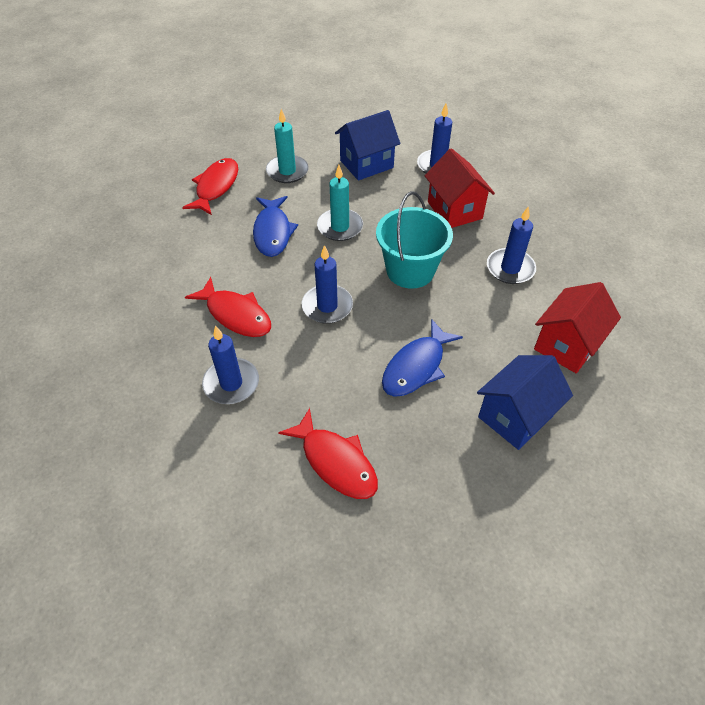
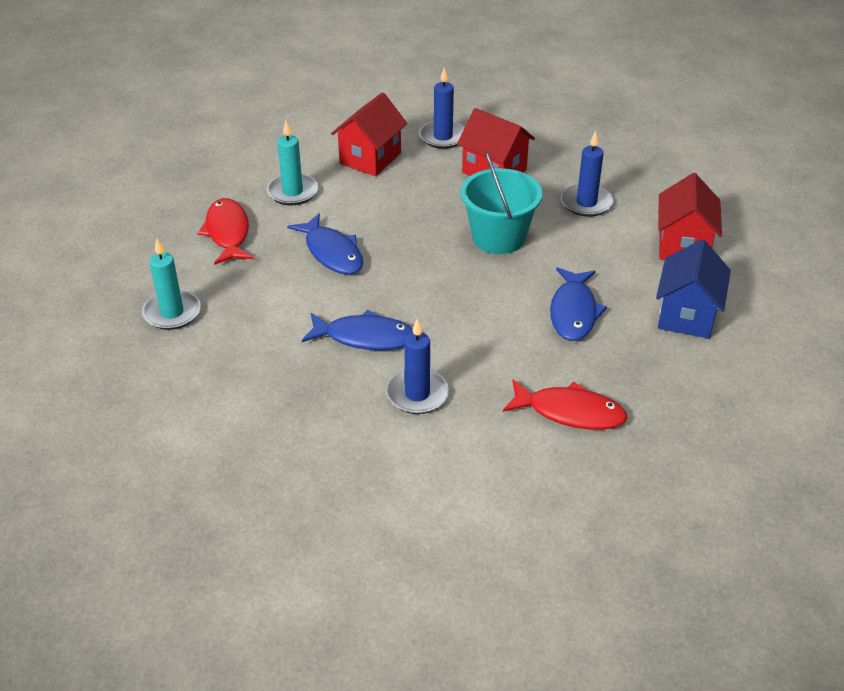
camera: 30 degrees left, 10 degrees down
(236, 315) = (365, 337): red fish -> blue fish
(327, 306) = (448, 296): blue candle -> none
(340, 227) = (396, 224): turquoise candle -> turquoise candle (172, 313)
(366, 164) = (370, 158): blue house -> red house

